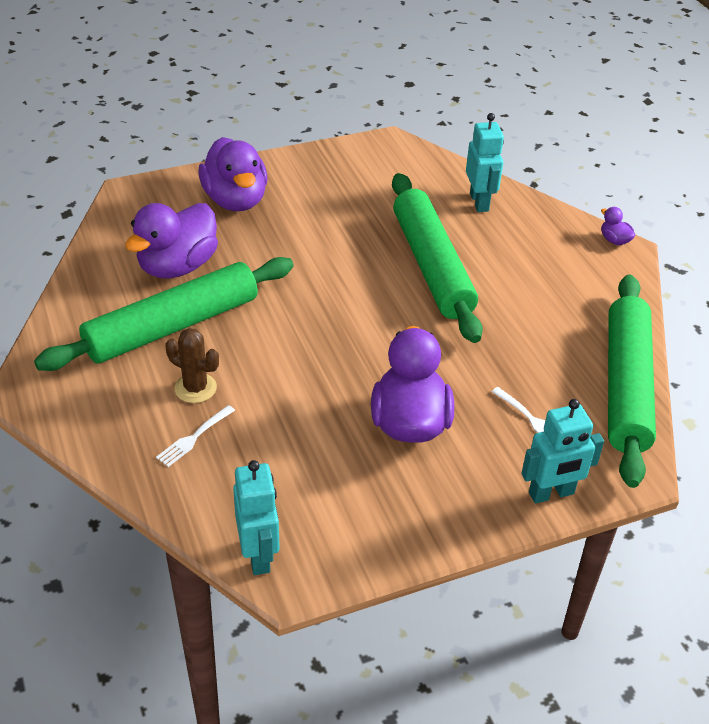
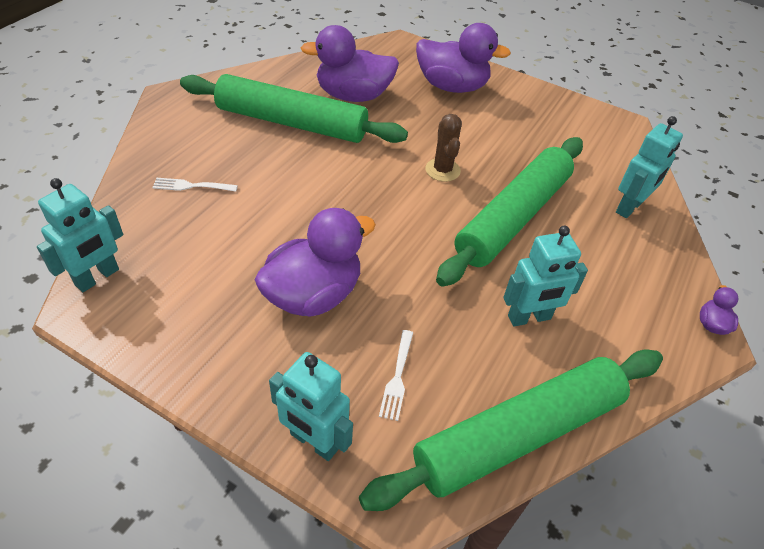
camera: 50 degrees right, 5 degrees up
(195, 388) = (241, 162): brown cactus -> brown cactus (442, 170)
(235, 200) = (452, 86): purple duck -> purple duck turned 105 degrees counterclockwise
(536, 320) = (529, 318): none -> turquoise robot

